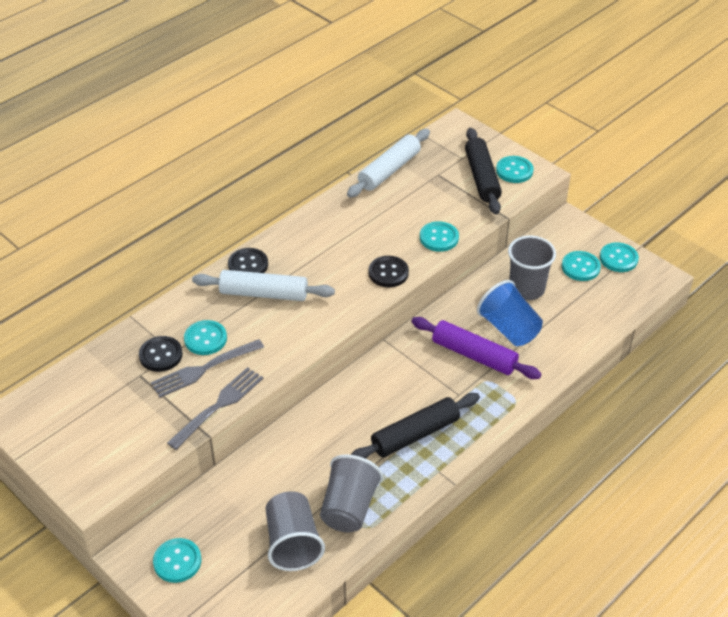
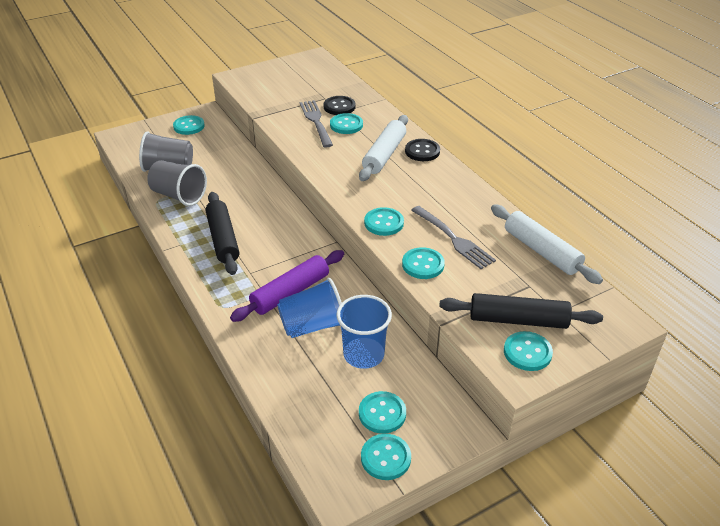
camera: 105 degrees right, 5 degrees down
(218, 406) = (277, 124): grey fork -> grey fork (453, 238)
(388, 273) = (384, 223): black button -> turquoise button
(526, 289) = (363, 354): grey cup -> blue cup

